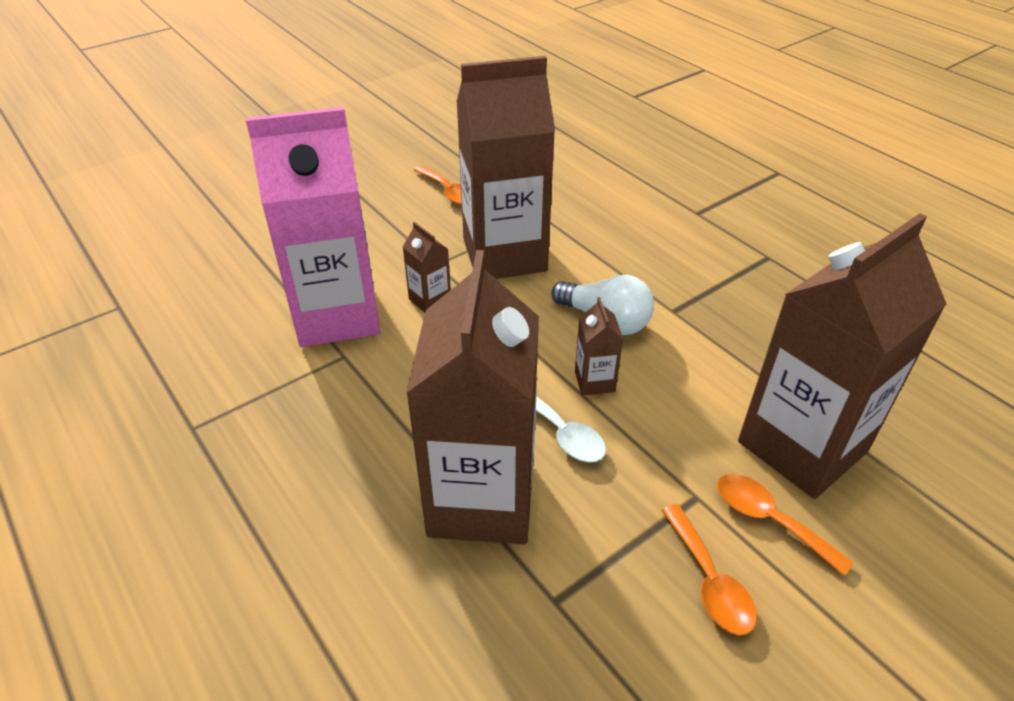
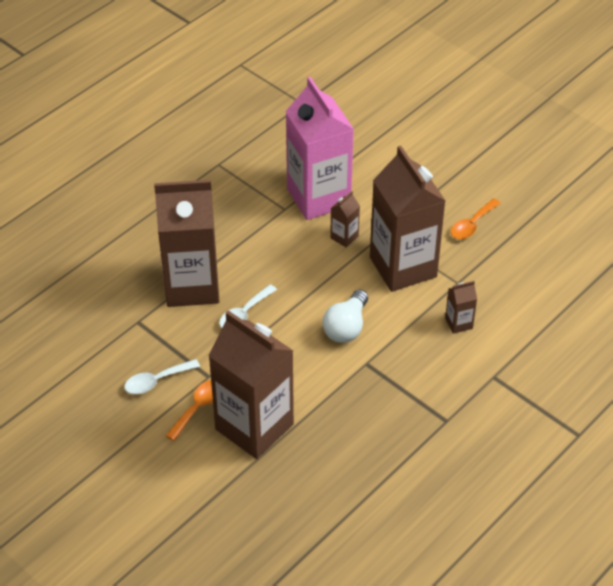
camera: 80 degrees right, 5 degrees up
(594, 381) = (288, 325): brown carton -> brown carton (458, 323)
(710, 581) = (156, 381): orange spoon -> white spoon

